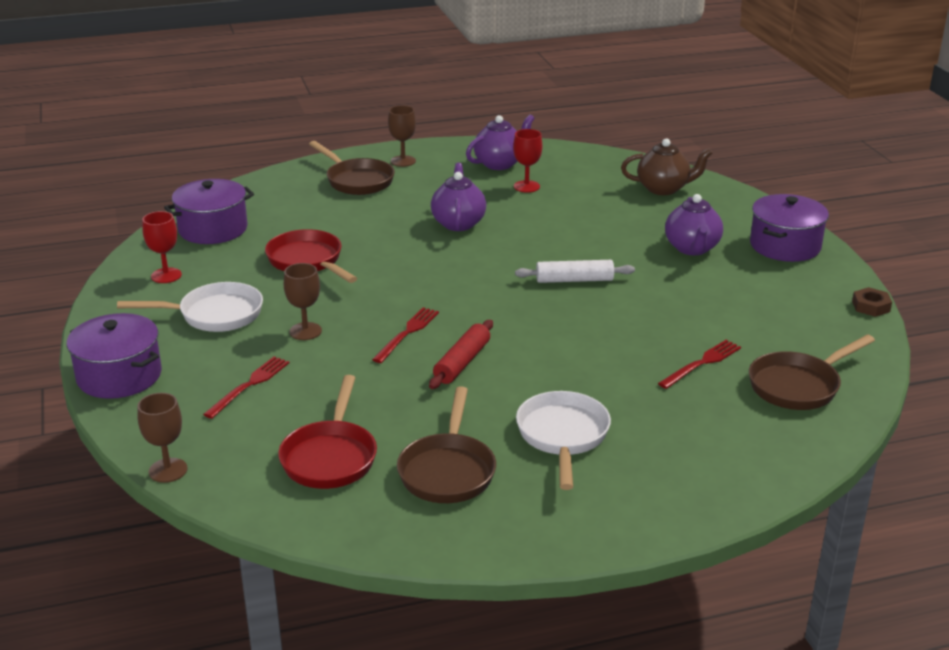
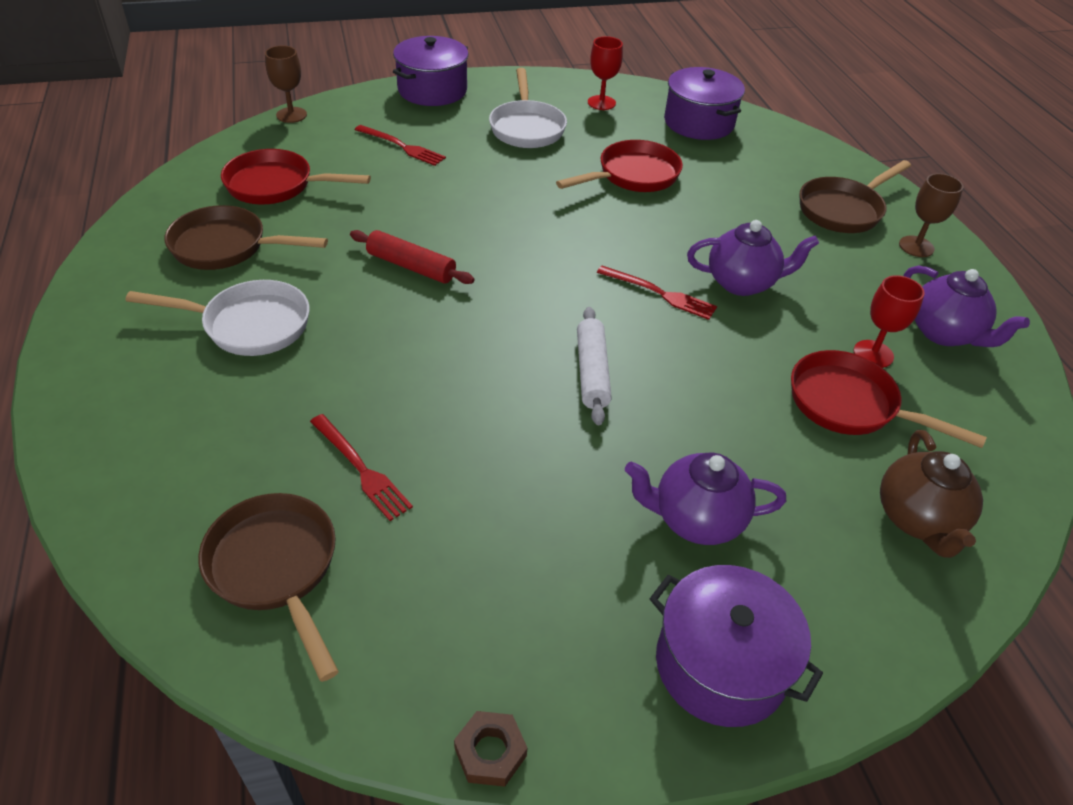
camera: 90 degrees right, 15 degrees up
(305, 331) = (490, 174): brown goblet -> none
(407, 333) = (476, 233): red fork -> red fork (659, 293)
(578, 198) = (850, 405): none -> red pan

